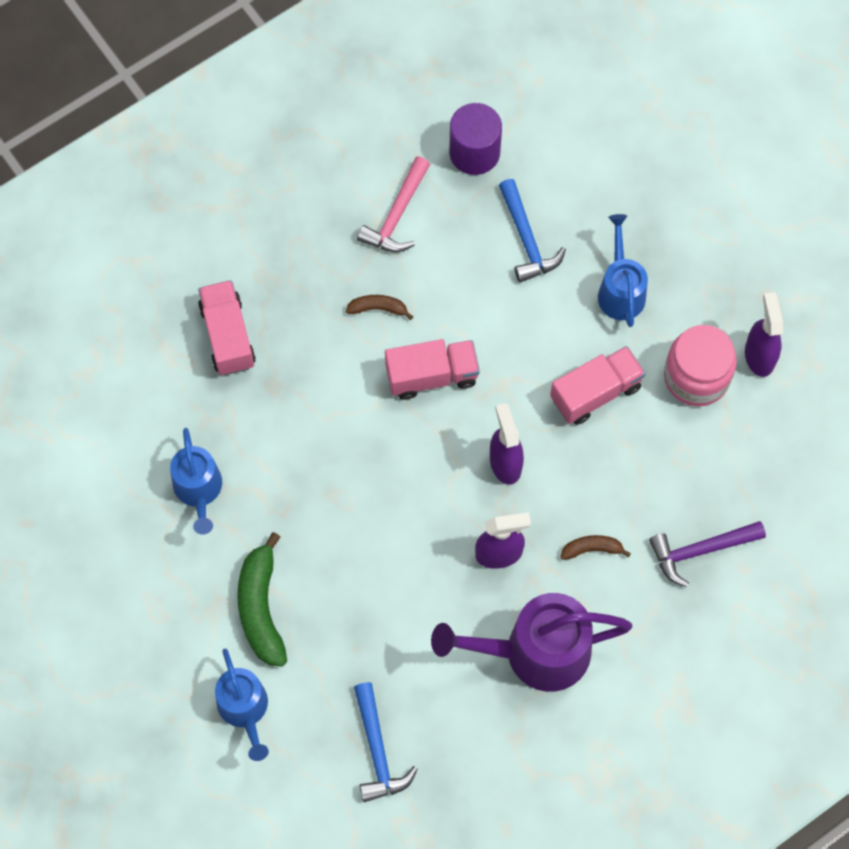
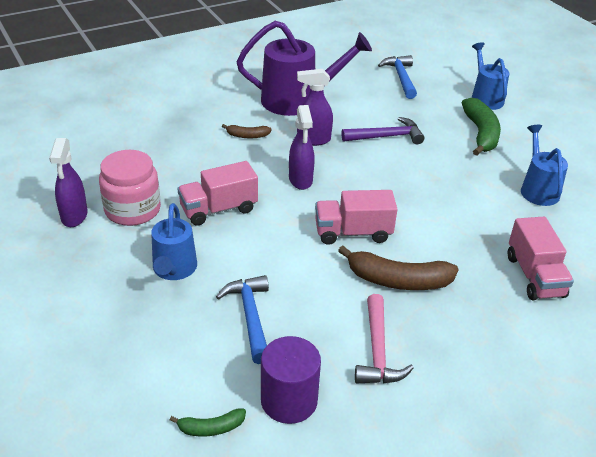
camera: 175 degrees left, 30 degrees down
(378, 308) = (398, 280): brown banana -> brown banana, size x1.94
(397, 215) = (378, 351): pink hammer -> pink hammer turned 150 degrees clockwise
(536, 118) = (211, 428): none -> green banana
(700, 551) = (172, 128): purple hammer -> purple hammer (386, 137)

